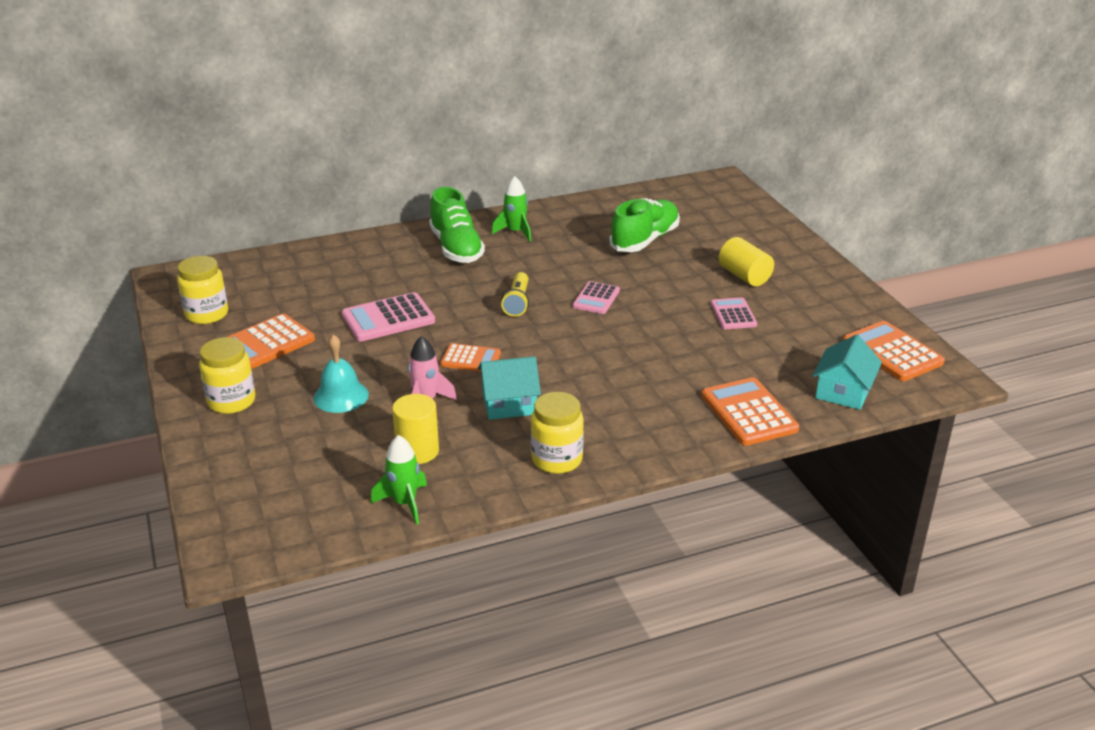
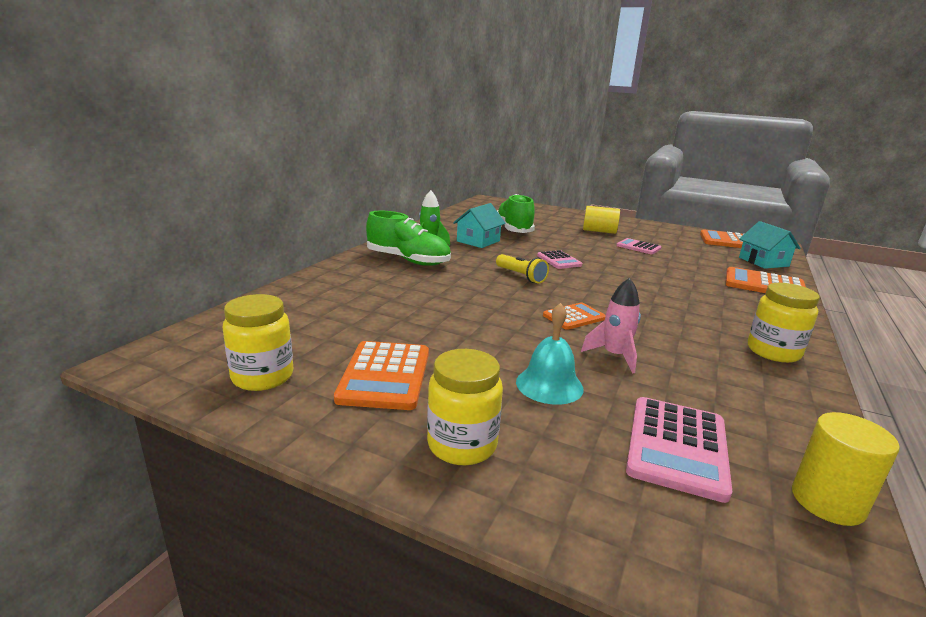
camera: 45 degrees left, 10 degrees down
(388, 318) = (455, 315): pink calculator -> pink calculator (677, 447)
(404, 503) = (798, 442): green rocket -> none
(417, 451) = (700, 395): yellow cylinder -> yellow cylinder (827, 501)
(509, 403) = (663, 332): turquoise house -> turquoise house (478, 241)

